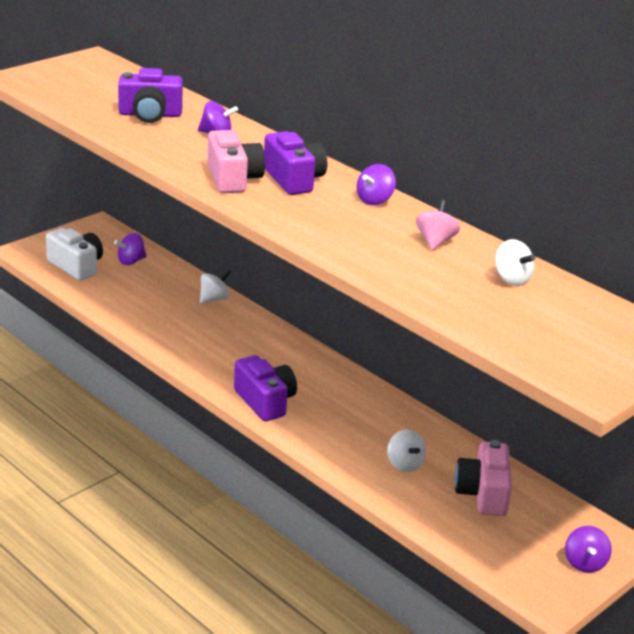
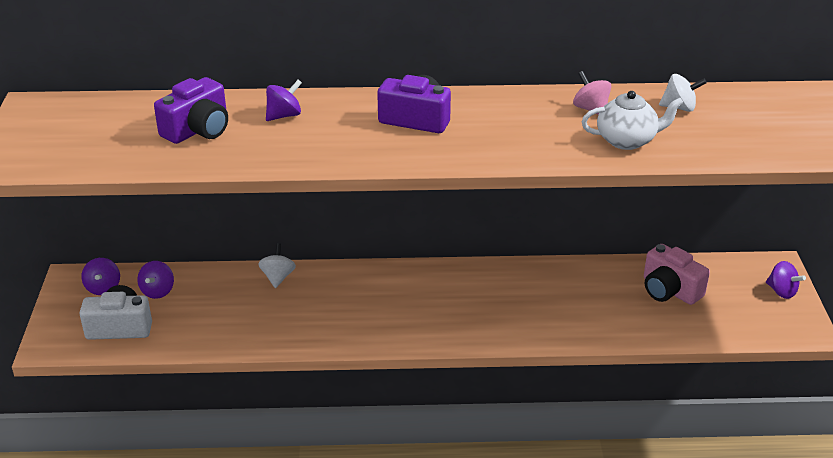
camera: 45 degrees left, 5 degrees up
(233, 179) = (377, 145): pink camera -> none
(265, 401) = (451, 330): purple camera -> none
(374, 200) = (496, 102): purple spinning top -> purple spinning top (103, 288)
(404, 464) = (602, 306): white spinning top -> none
(413, 272) = (627, 140): none -> white teapot

